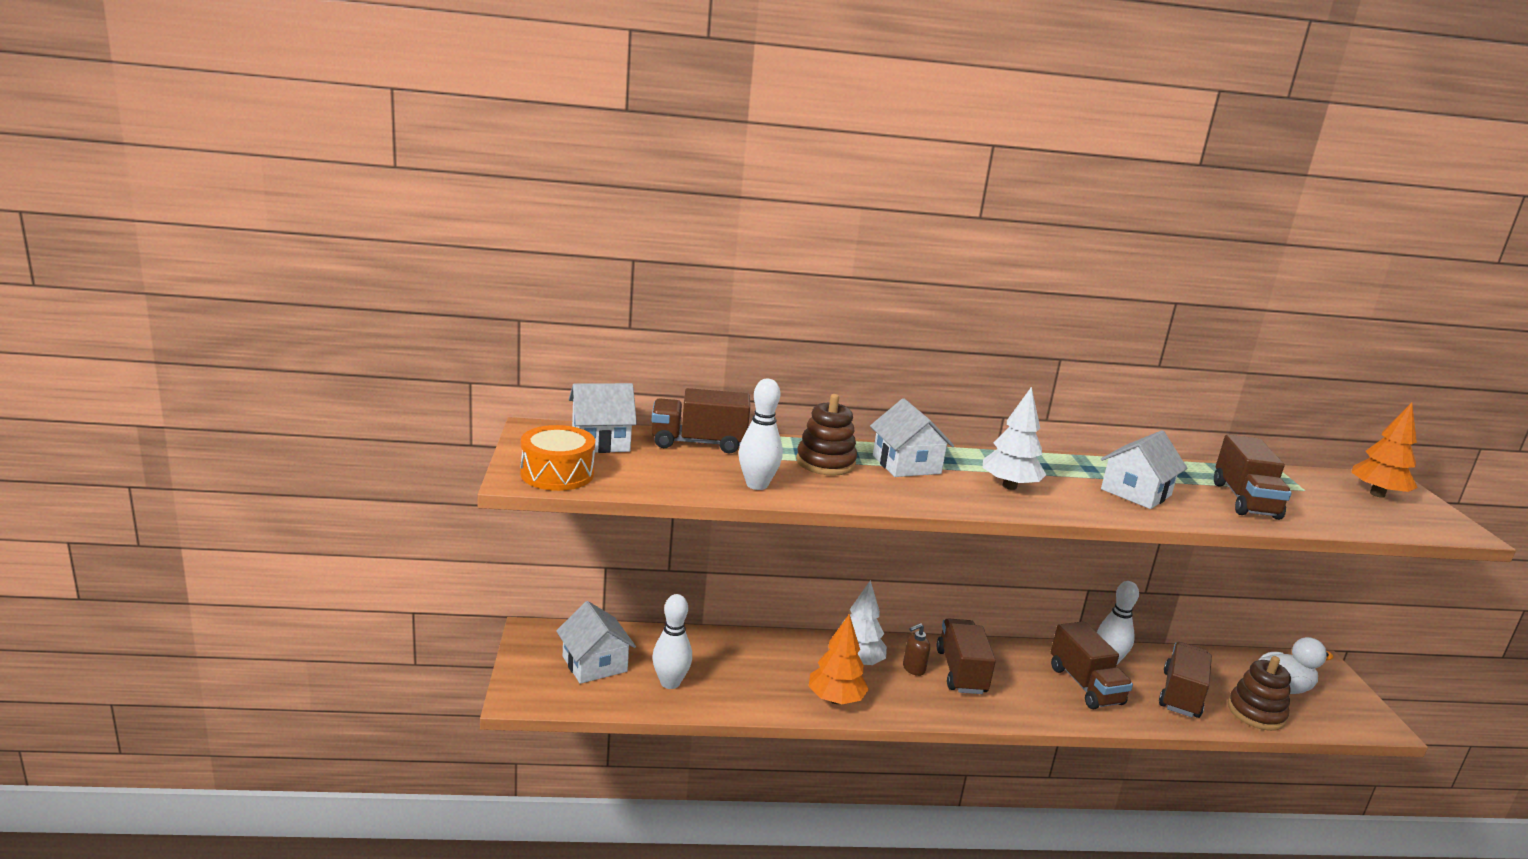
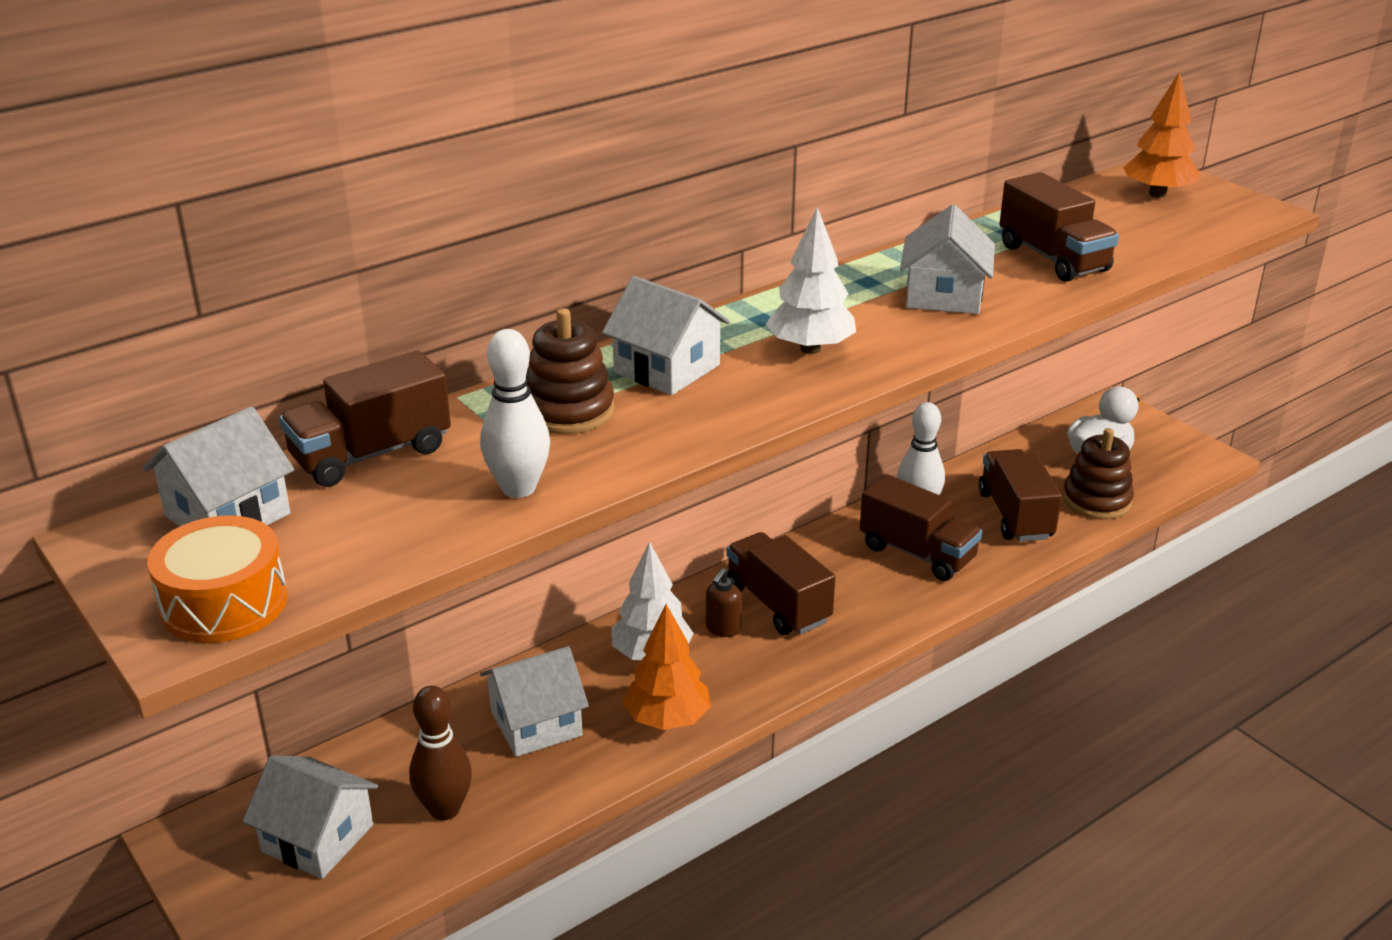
camera: 30 degrees left, 10 degrees up
(670, 683) = (445, 809): white bowling pin -> brown bowling pin
(757, 665) = (536, 723): none -> white house

